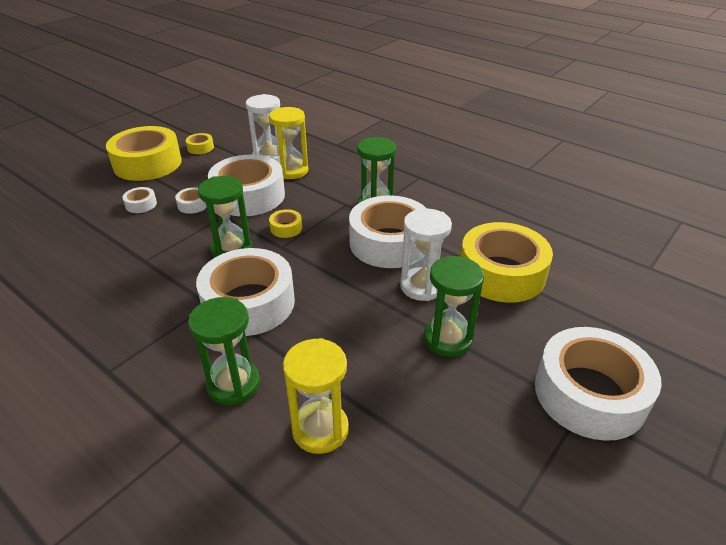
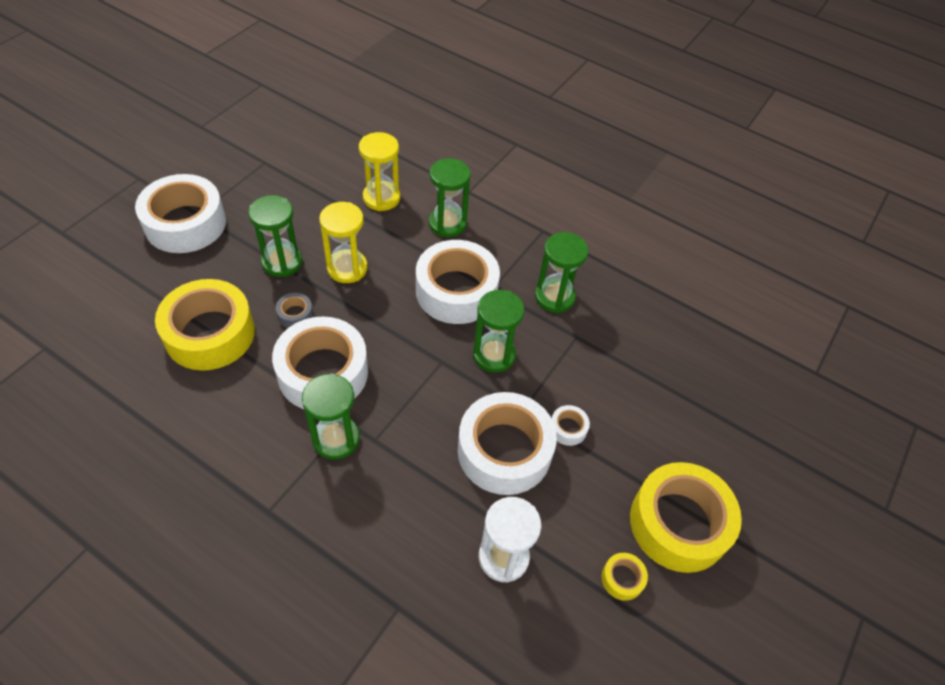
camera: 170 degrees right, 15 degrees up
(141, 204) = (632, 426): white tape -> none
(143, 294) = (554, 297): none -> green hourglass
(286, 228) = (442, 391): yellow tape -> none
(291, 171) = (459, 516): yellow hourglass -> yellow hourglass (347, 268)
(422, 286) = (295, 314): white hourglass -> grey tape

